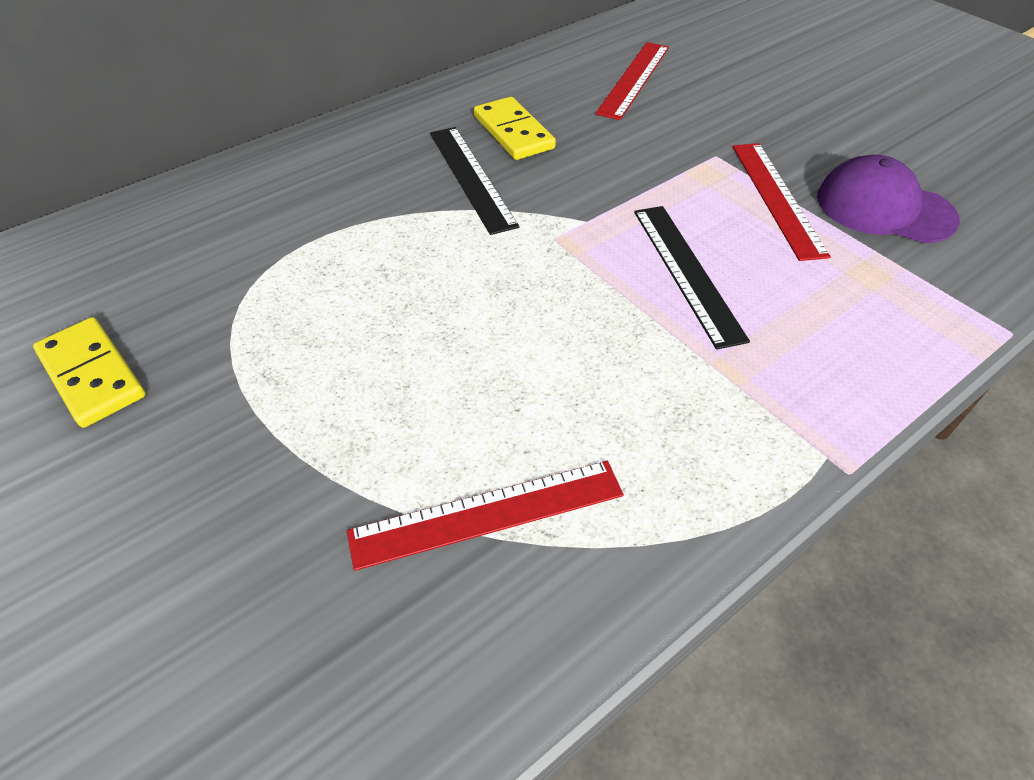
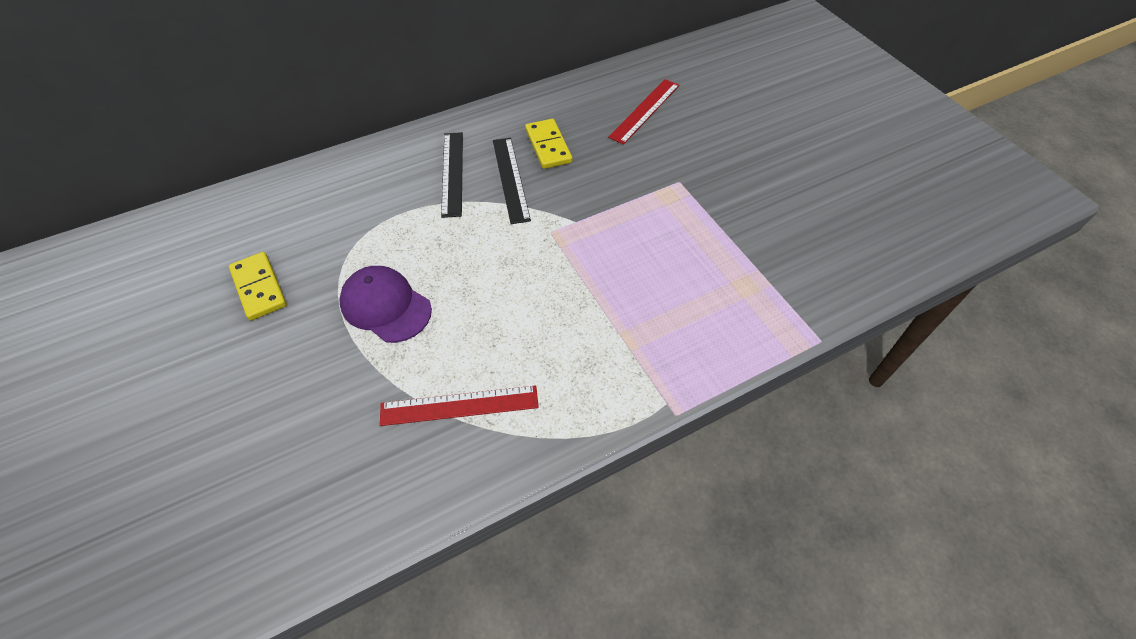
camera: 10 degrees right, 5 degrees up
(687, 272) = (627, 268): black ruler -> black ruler (452, 173)
(776, 198) = (707, 220): red ruler -> none
(884, 208) = (778, 238): purple cap -> purple cap (385, 306)

